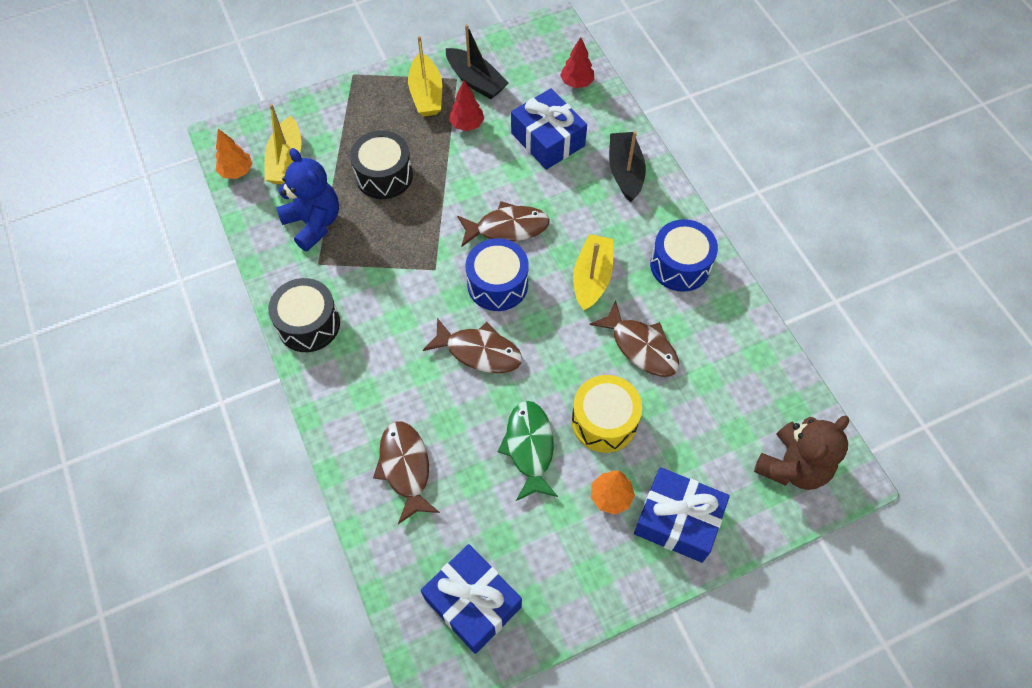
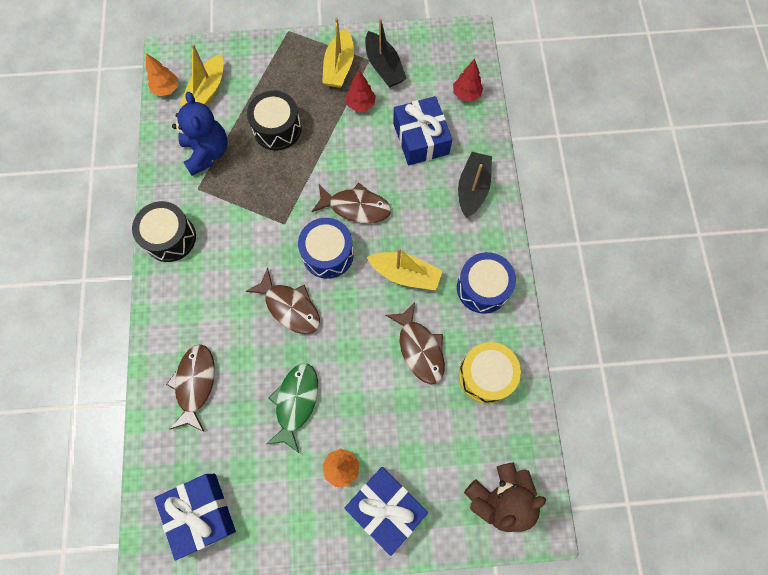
camera: 20 degrees right, 10 degrees up
(592, 278) = (405, 274): yellow boat -> yellow boat turned 75 degrees clockwise
(604, 421) = (363, 402): yellow drum -> yellow drum (486, 375)

